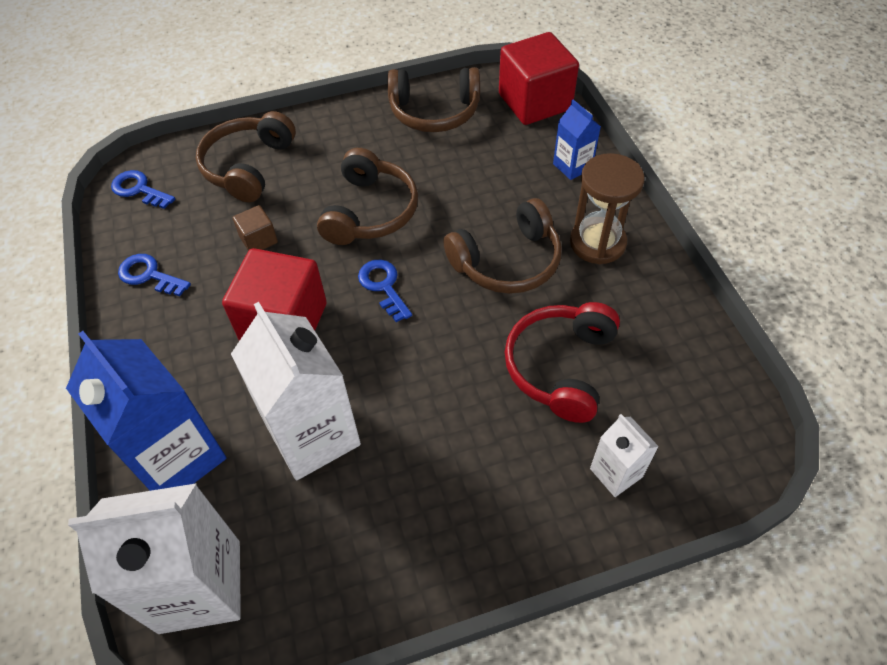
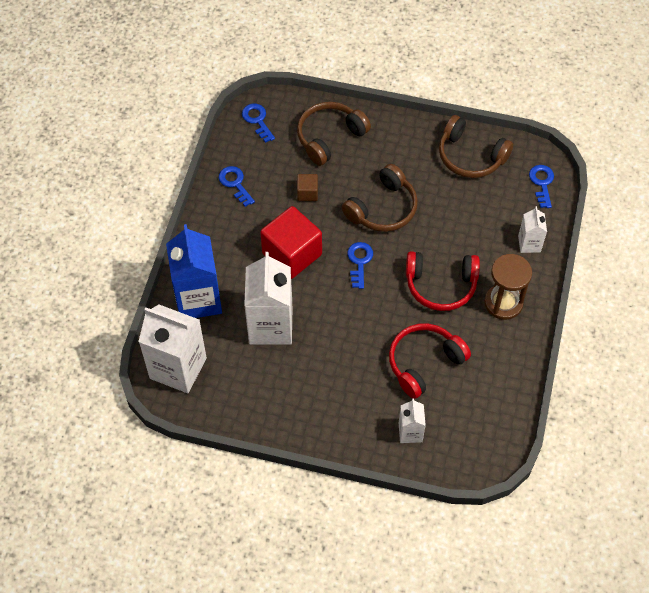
camera: 30 degrees right, 5 degrees up
(507, 261) = (441, 285): brown headphones -> red headphones
(535, 102) = (542, 183): red cube -> blue key
(572, 166) = (529, 244): blue carton -> white carton

